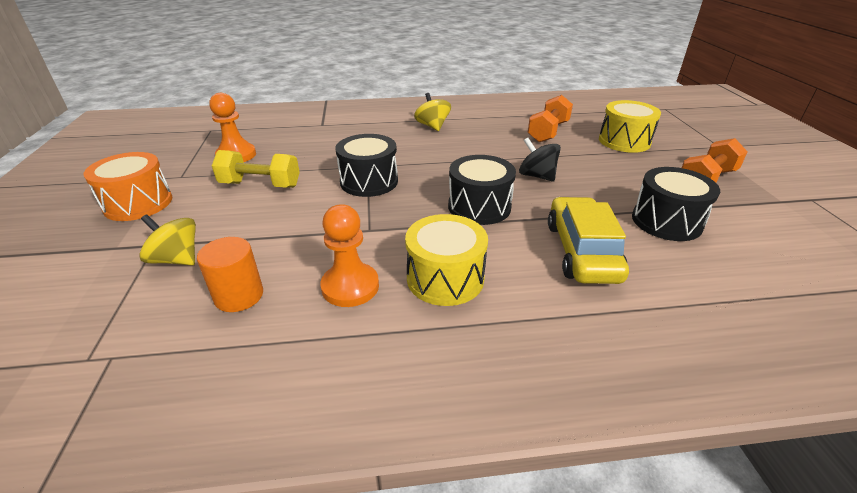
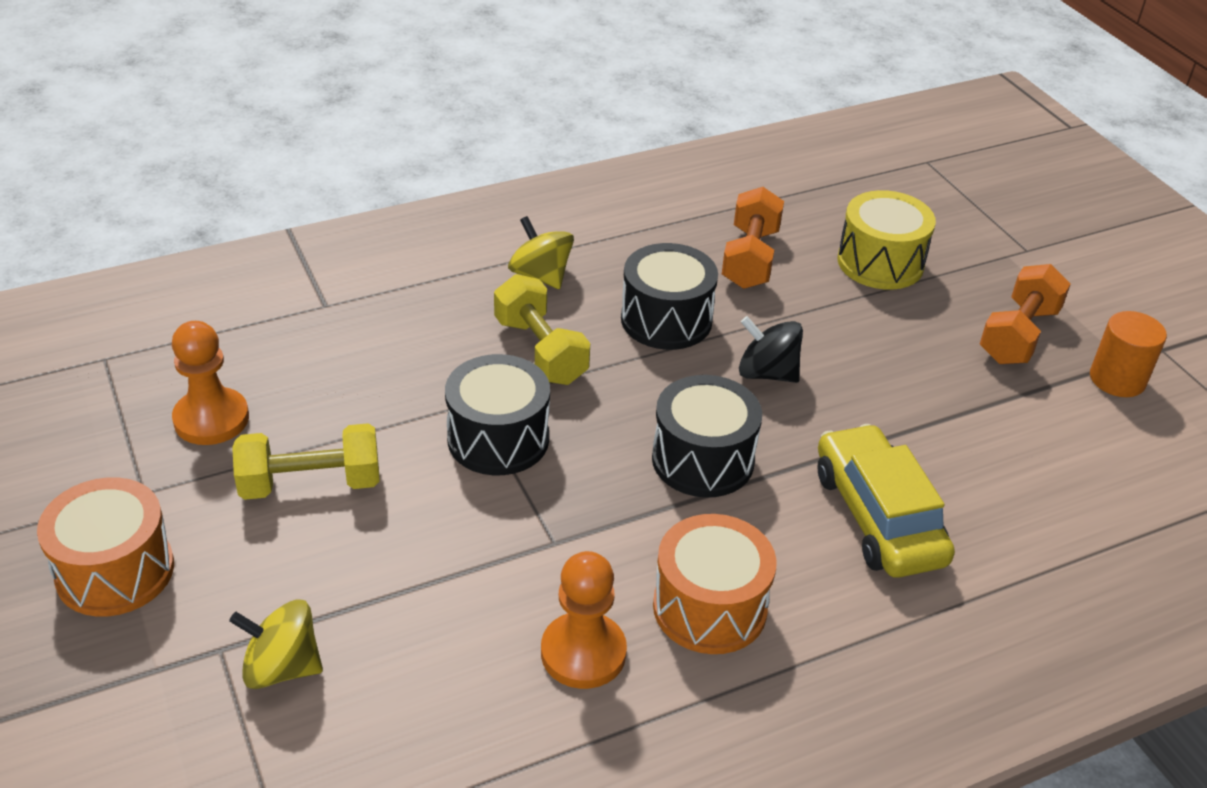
camera: 20 degrees left, 5 degrees up
(239, 296) = (429, 707): orange cylinder -> orange cylinder (1117, 379)
(414, 152) = (540, 351): none -> yellow dumbbell
(445, 278) = (709, 607): yellow drum -> orange drum
(666, 221) = (978, 434): black drum -> black drum (666, 319)

